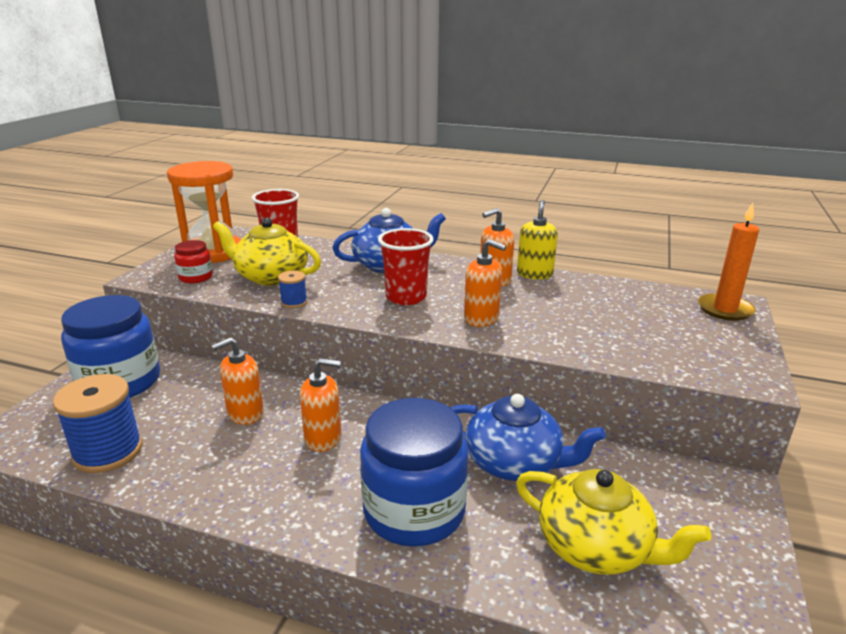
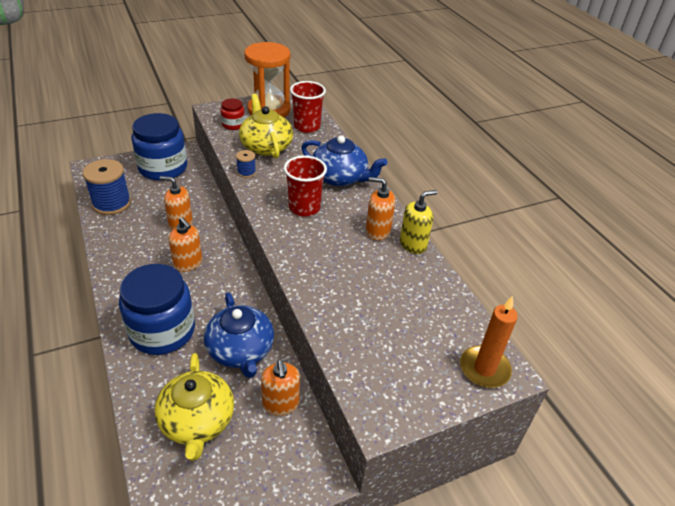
camera: 45 degrees right, 15 degrees up
(481, 319) = (314, 252): orange soap dispenser -> orange soap dispenser (281, 404)

